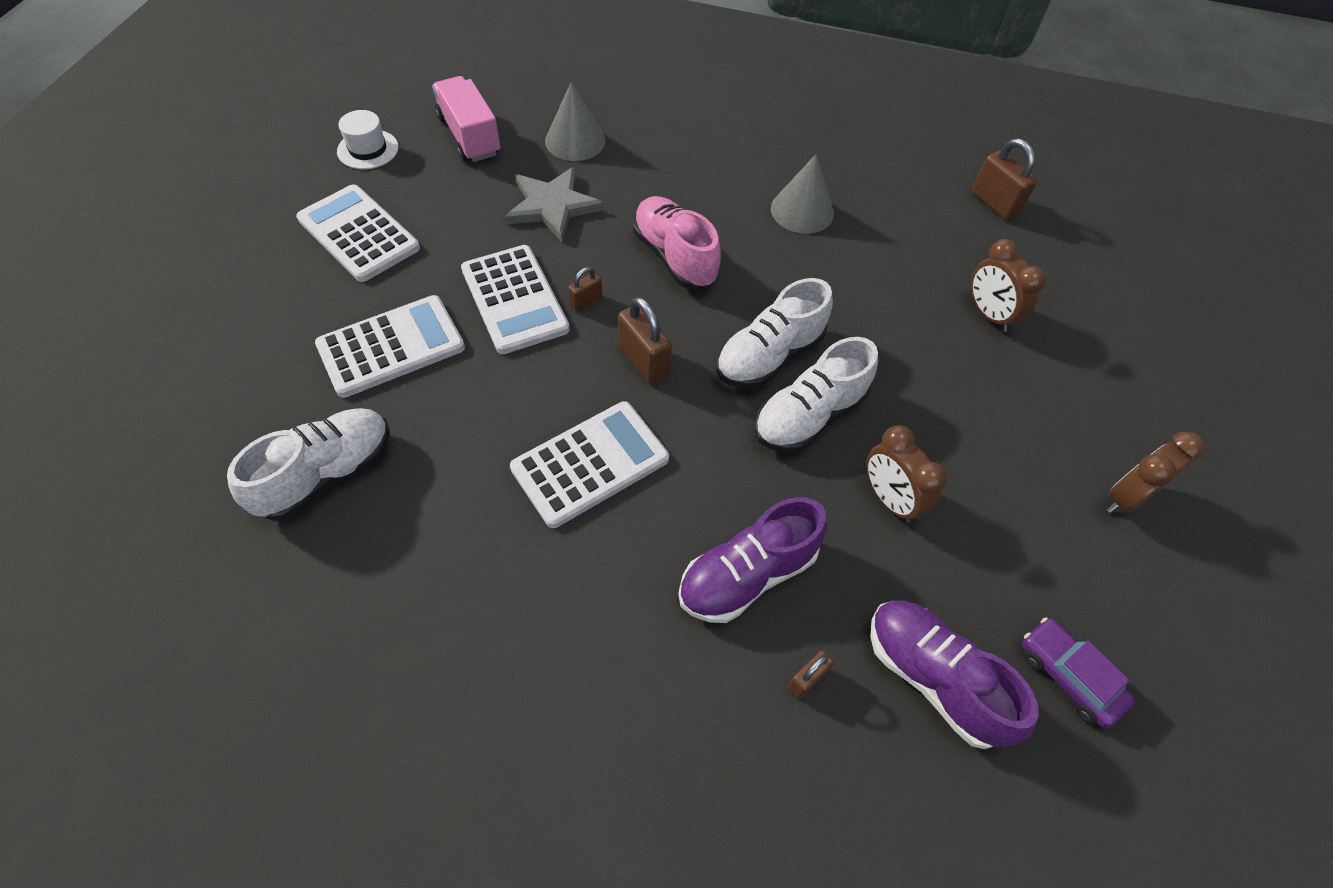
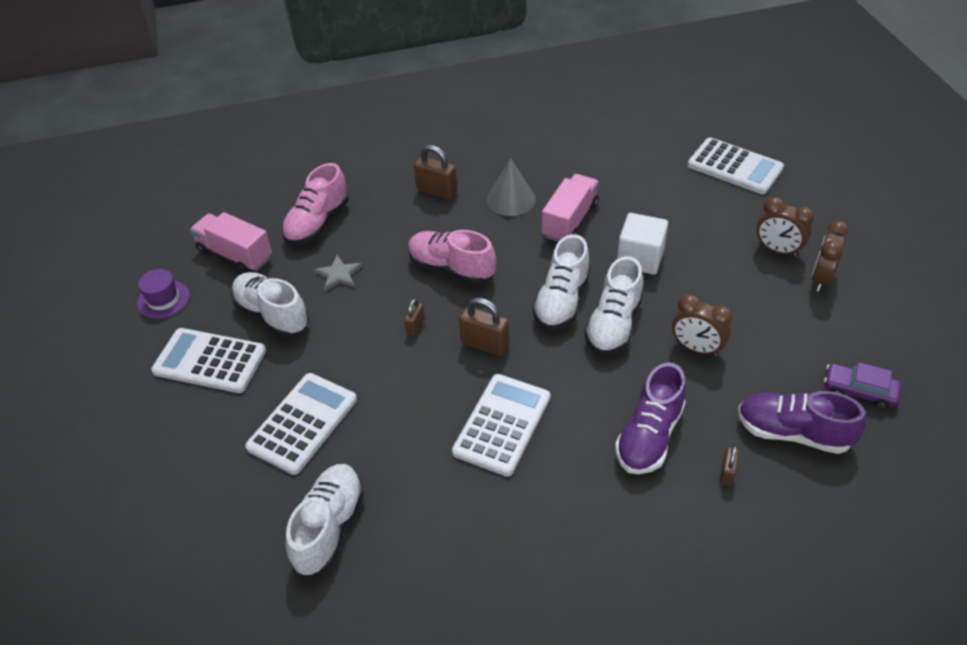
camera: 25 degrees left, 10 degrees down
(368, 149) = (163, 299): white hat -> purple hat
(454, 216) = (272, 315): none -> white shoe
(514, 299) = (364, 349): white calculator -> white calculator (734, 167)
(552, 206) = (338, 275): grey star -> grey star, size x0.60
(575, 141) = (317, 223): grey cone -> pink shoe
(852, 267) = (570, 220): none -> pink truck
(903, 352) = (640, 258): none -> white cube
(988, 314) = (672, 210): brown clock -> brown clock (777, 250)
(994, 203) = (626, 140): brown padlock -> brown padlock (437, 191)

